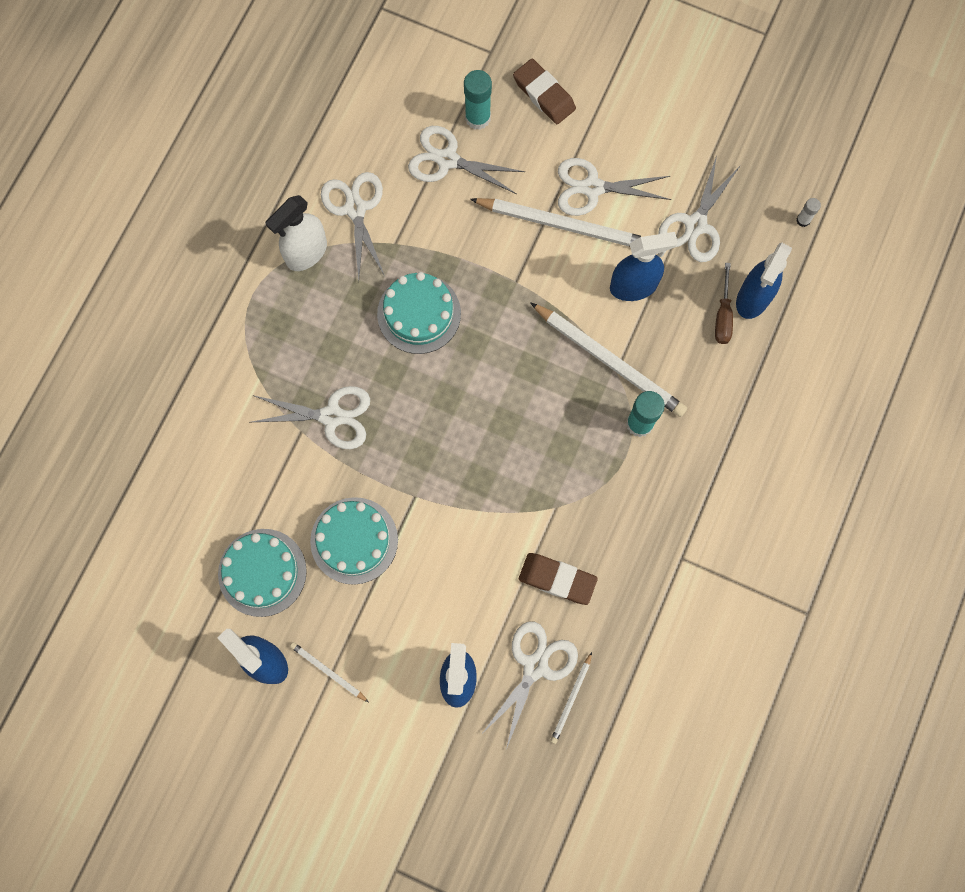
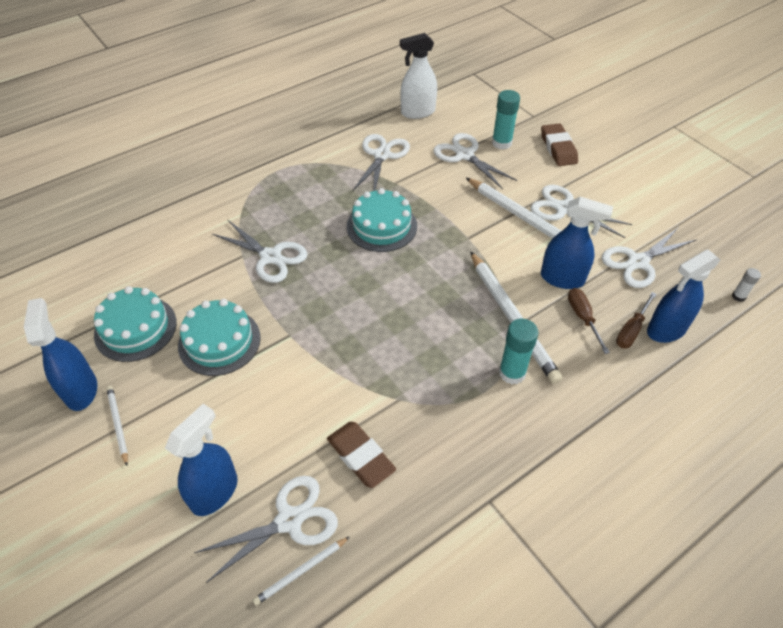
camera: 30 degrees right, 25 degrees down
(306, 253) = (330, 164): white spray bottle -> white spray bottle (417, 112)
(673, 325) = (583, 318): none -> brown screwdriver

